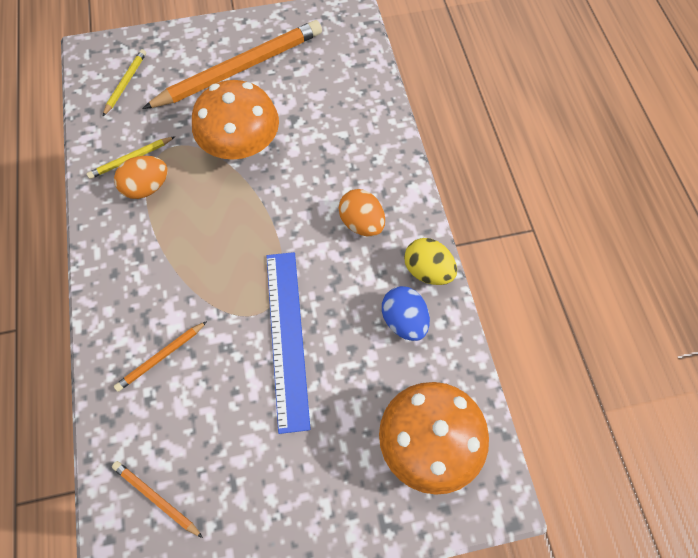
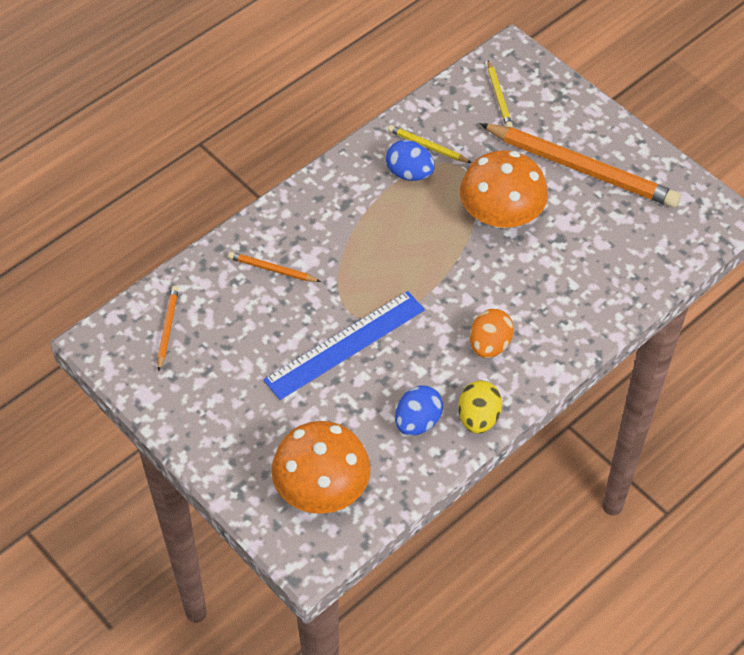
camera: 60 degrees right, 10 degrees down
(125, 83) = (499, 97): yellow pencil -> yellow pencil turned 90 degrees clockwise
(147, 187) = (409, 173): orange egg -> blue egg

